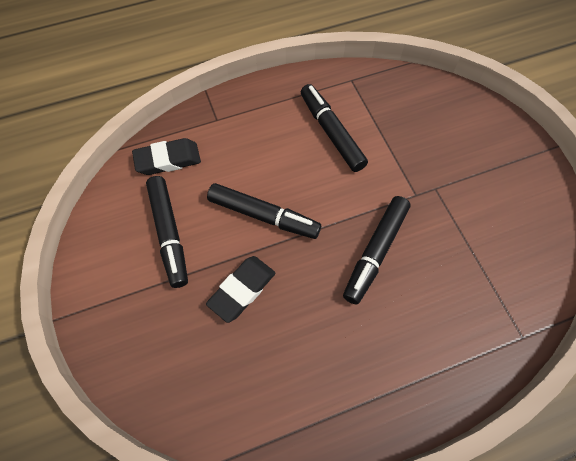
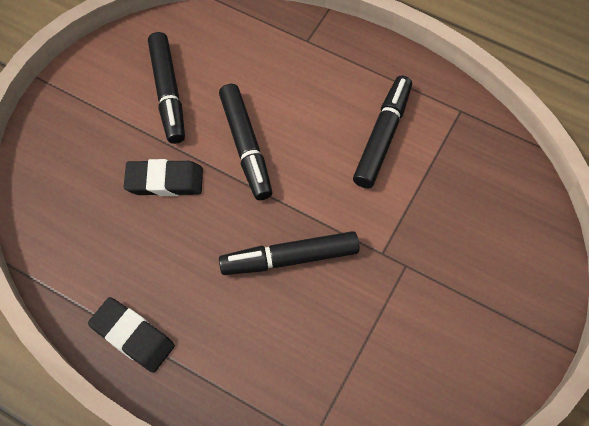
camera: 50 degrees right, 0 degrees up
(168, 160) = (233, 38): black eraser -> black eraser (133, 336)
(169, 234) = (168, 93): black marker -> black marker turned 45 degrees counterclockwise

